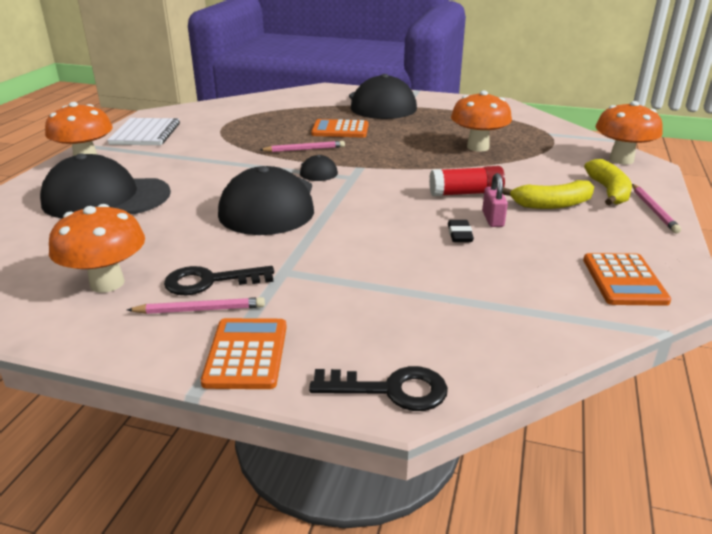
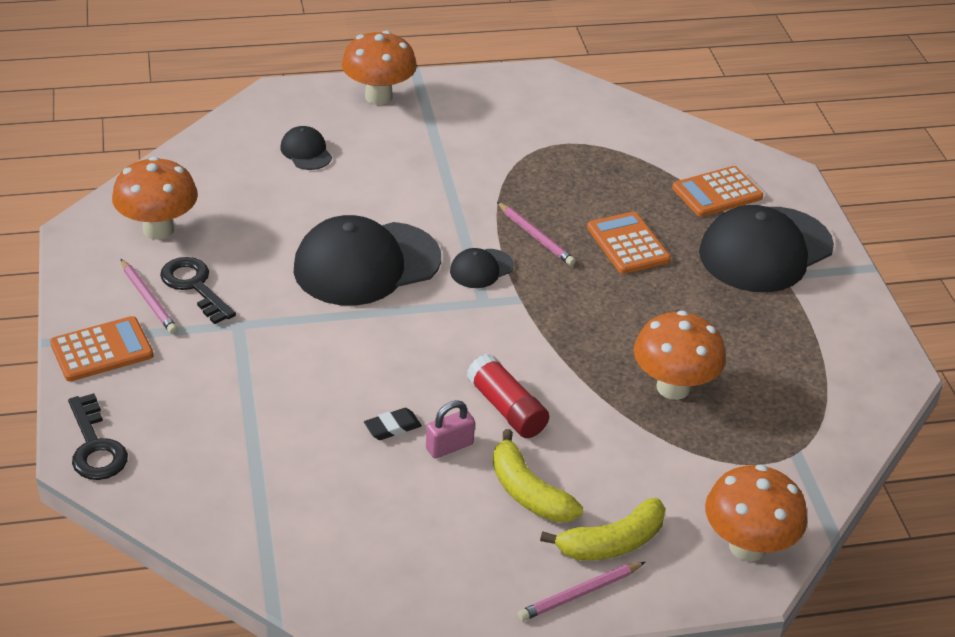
camera: 60 degrees right, 10 degrees up
(106, 198) = (306, 152): black cap -> black cap, size x0.45
(145, 134) = (481, 100): white notebook -> none
(624, 280) = (366, 578): orange calculator -> orange calculator (717, 193)

